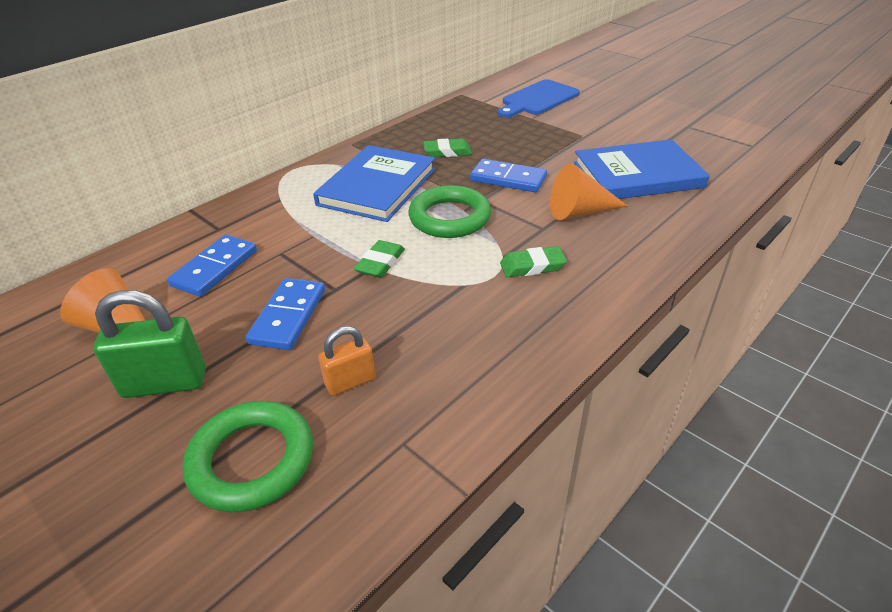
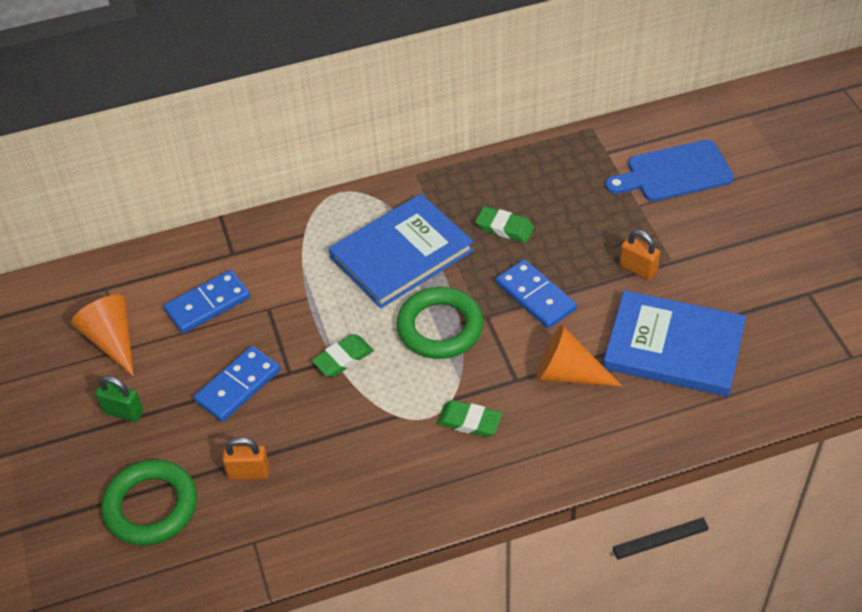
camera: 30 degrees right, 10 degrees up
(165, 383) = (123, 412): green padlock -> green padlock, size x0.61
(566, 145) = (638, 269): none -> orange padlock

